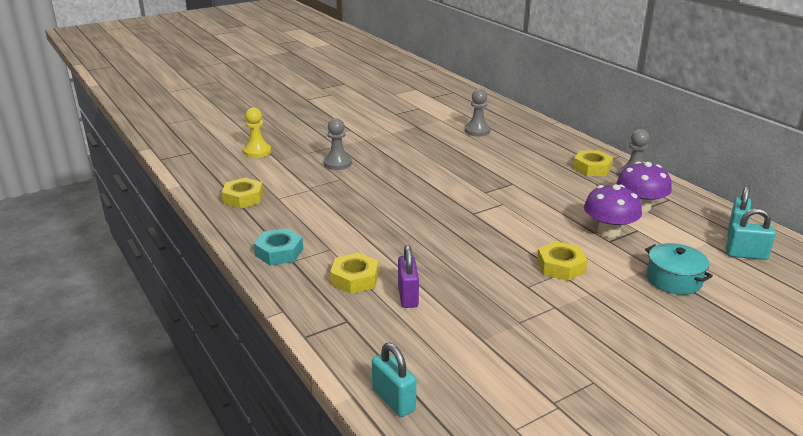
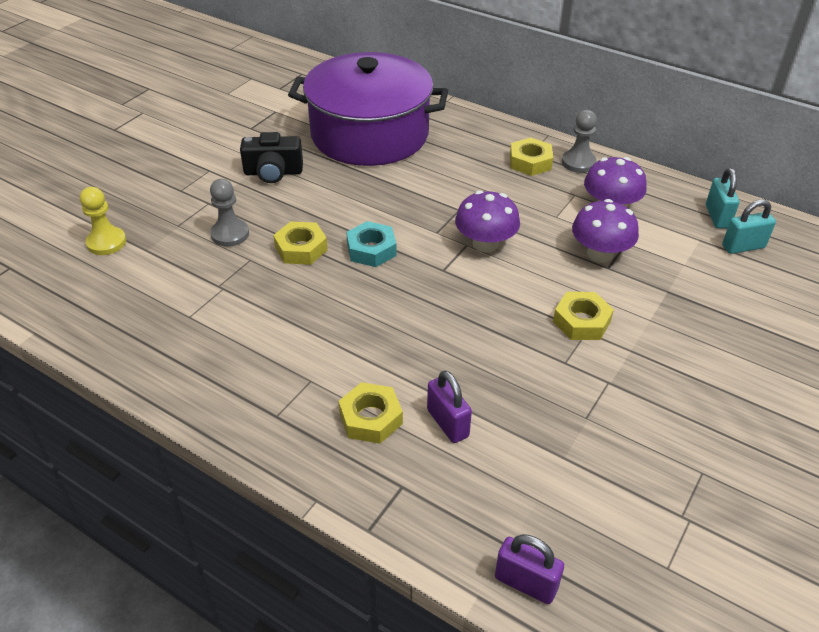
camera: 25 degrees left, 15 degrees up
(243, 198) = (141, 330): yellow nut -> yellow nut (301, 249)
(279, 252) = (250, 407): turquoise nut -> turquoise nut (371, 250)
(392, 138) = (273, 172): none -> black camera
(393, 400) = (525, 583): turquoise padlock -> purple padlock
(477, 131) = (369, 134): grey pawn -> purple pot
(517, 206) = (485, 244): none -> purple mushroom
(673, 280) = (698, 303): turquoise pot -> none

